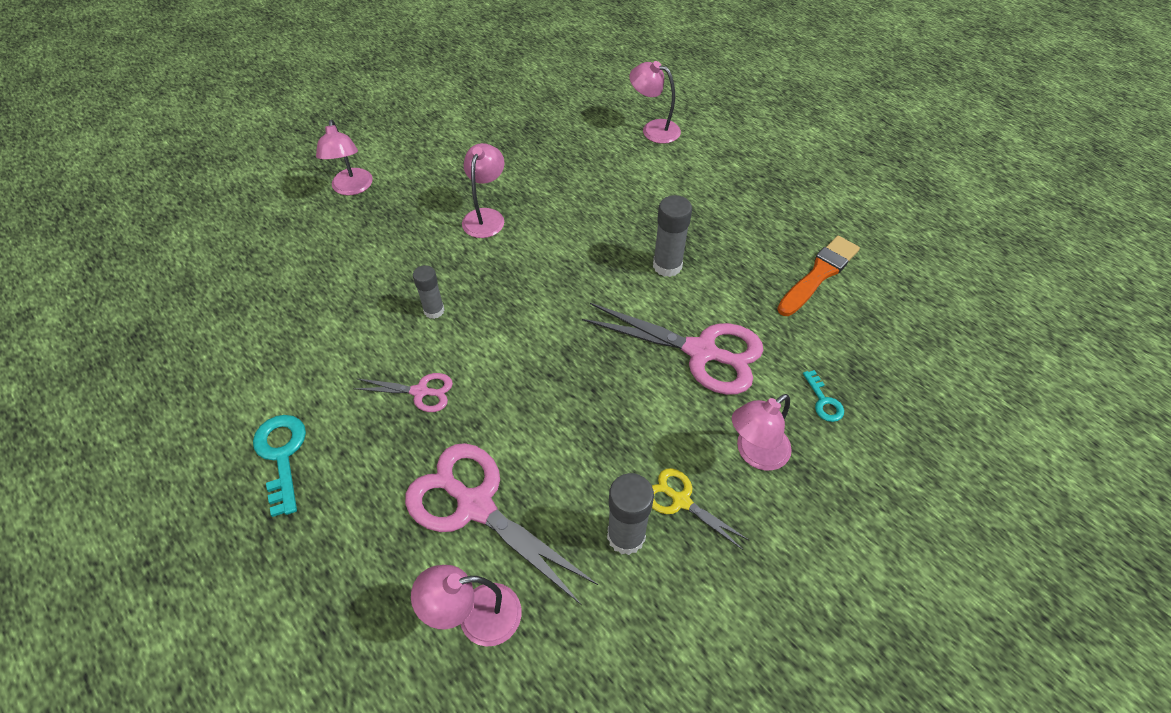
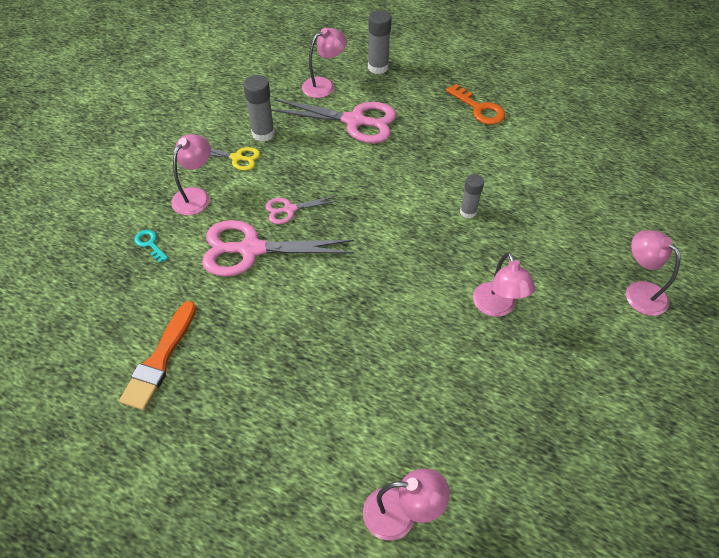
camera: 155 degrees right, 0 degrees up
(282, 455) = (479, 109): turquoise key -> orange key
(420, 392) = (431, 161): pink scissors -> pink scissors (289, 209)
(667, 266) = (306, 316): grey glue stick -> grey glue stick (378, 67)

